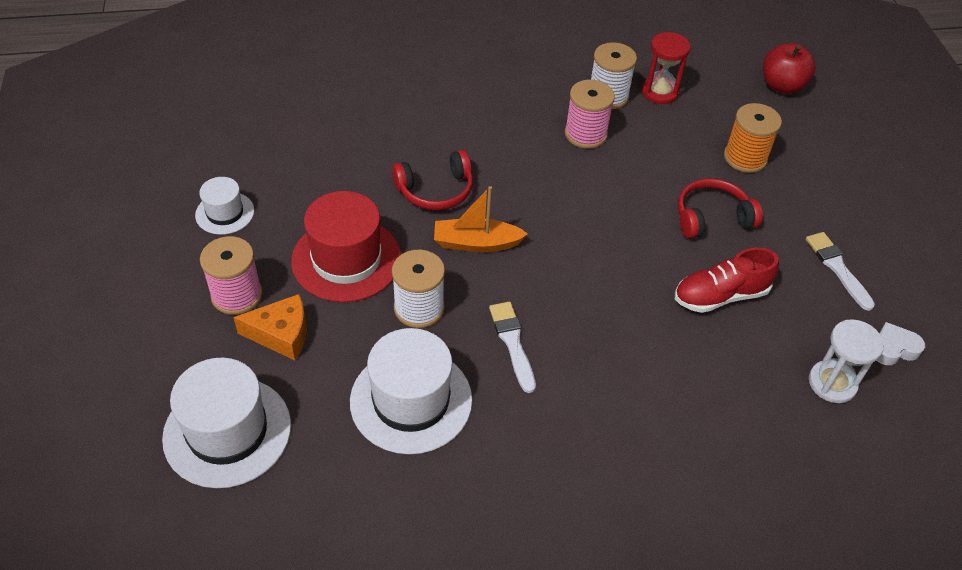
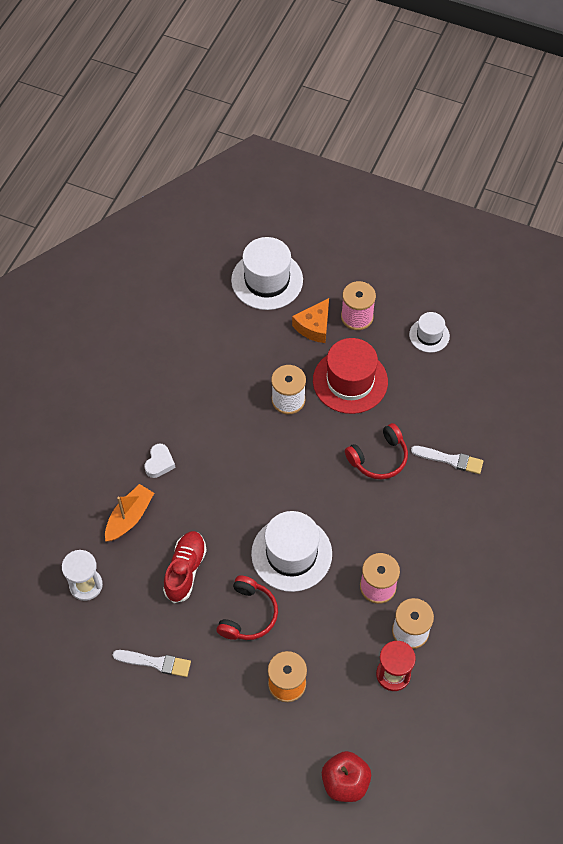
camera: 125 degrees right, 10 degrees up
(411, 400) = (229, 365): white hat -> white hat (291, 554)
(436, 190) = (379, 458): red headphones -> red headphones turned 135 degrees counterclockwise
(476, 243) = (318, 457): orange boat -> orange boat (129, 517)
(512, 343) = (231, 433): white brush -> white brush (450, 460)
(893, 348) = (79, 643): white heart -> white heart (159, 463)

